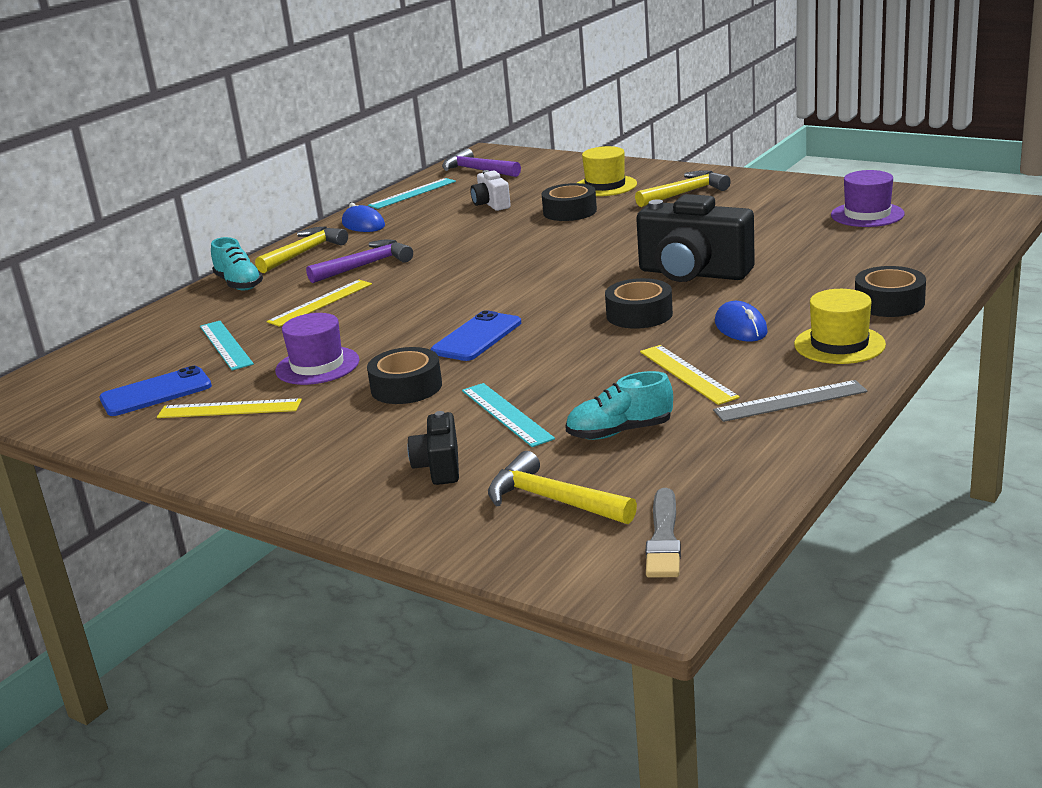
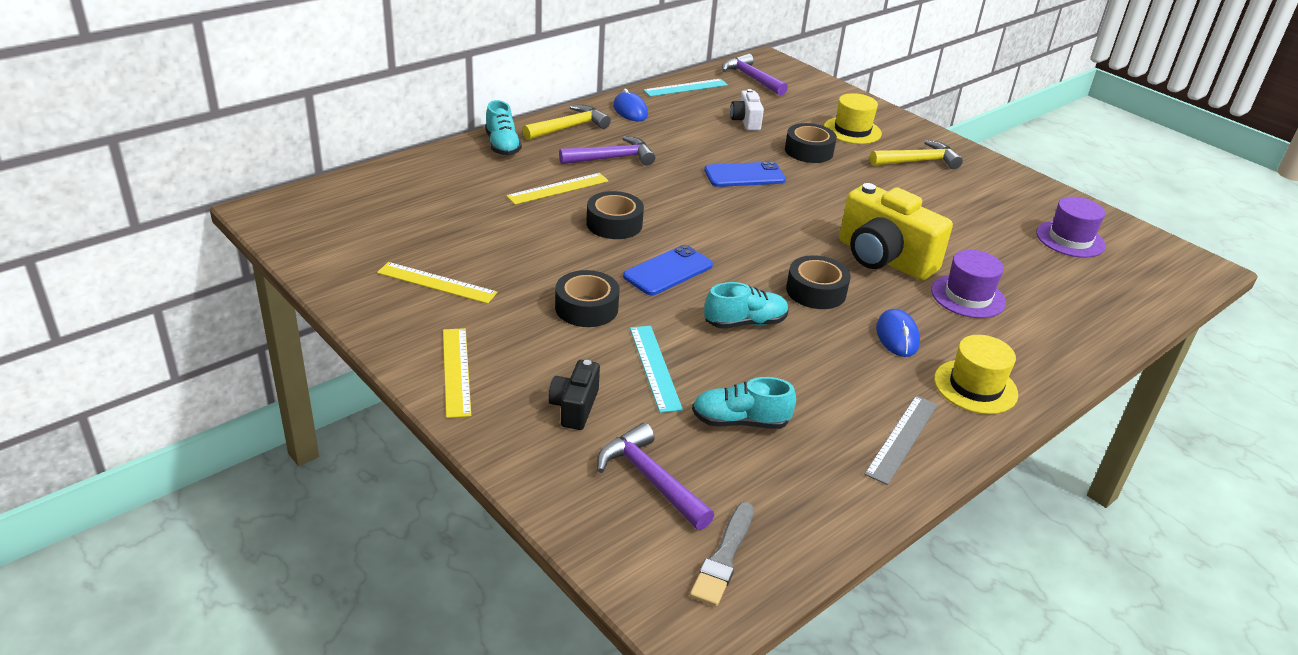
camera: 10 degrees right, 10 degrees up
(156, 392) = (388, 245): blue phone -> blue phone (744, 175)
(226, 345) = (463, 210): turquoise ruler -> none
(317, 366) = (526, 259): purple hat -> purple hat (968, 296)
(553, 500) = (650, 479): yellow hammer -> purple hammer
(581, 356) = (745, 323): none -> turquoise shoe
(687, 374) = (826, 375): yellow ruler -> yellow ruler (456, 371)
(693, 273) = (883, 259): black camera -> yellow camera
(790, 401) = (902, 438): grey ruler -> grey ruler turned 60 degrees counterclockwise
(889, 303) = (1042, 352): black tape -> black tape (614, 224)

